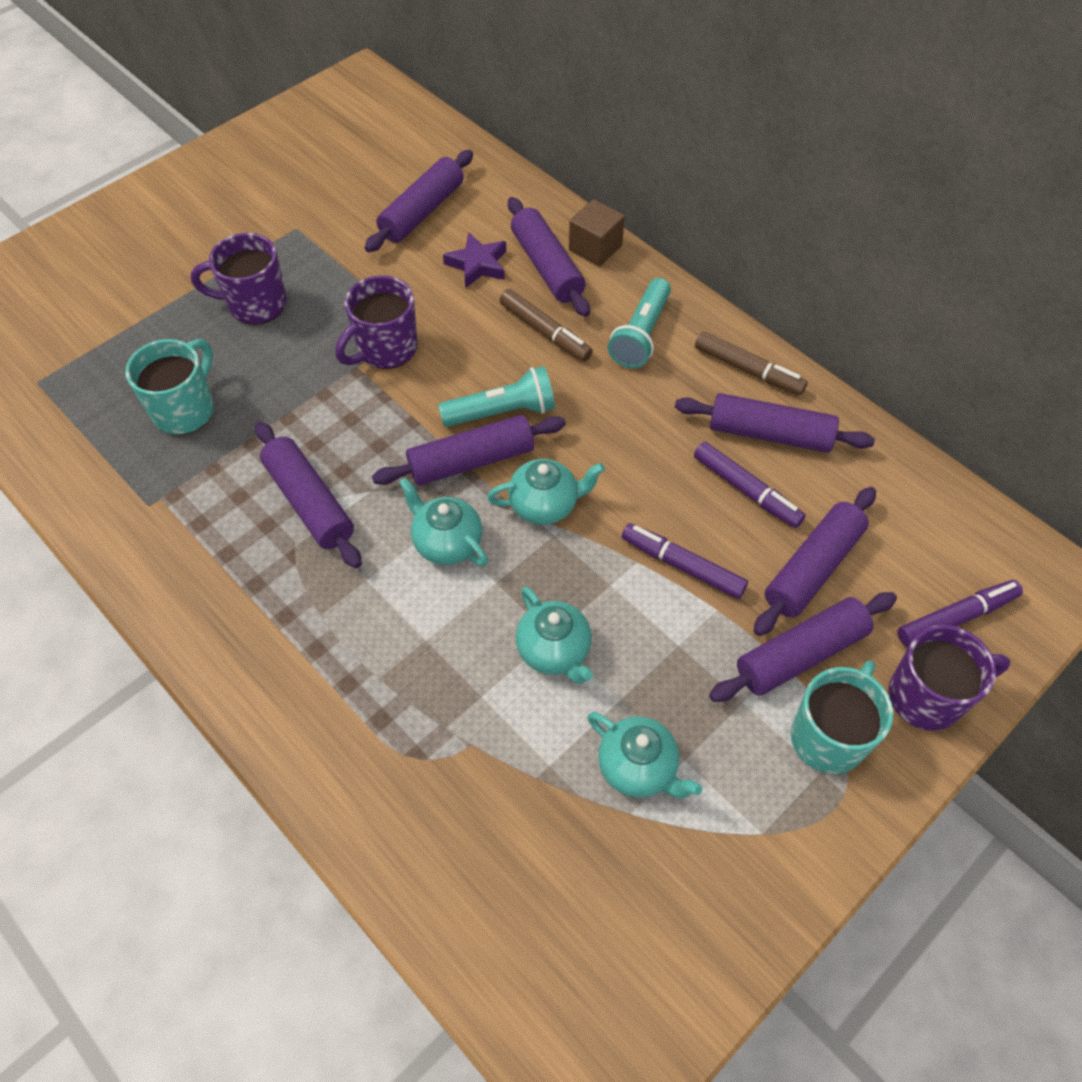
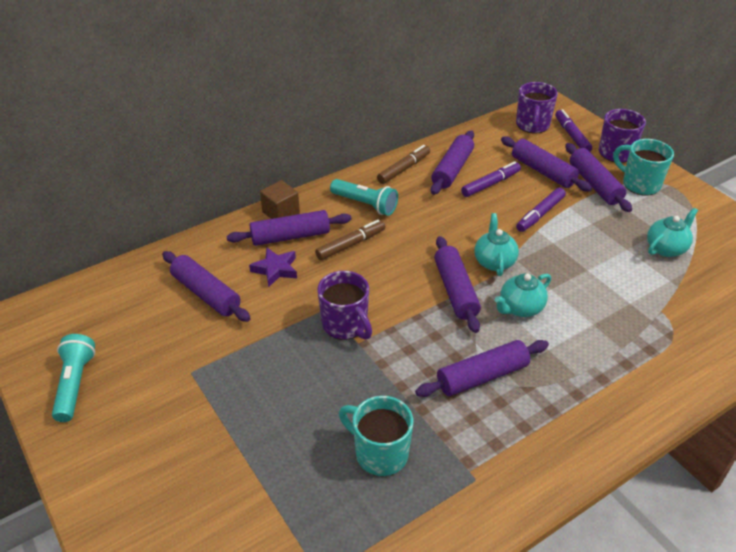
camera: 80 degrees left, 15 degrees down
(255, 305) = (273, 403): purple mug -> purple mug (532, 126)
(502, 412) = (417, 272): turquoise flashlight -> turquoise flashlight (75, 384)
(554, 651) = (597, 270): turquoise teapot -> none

